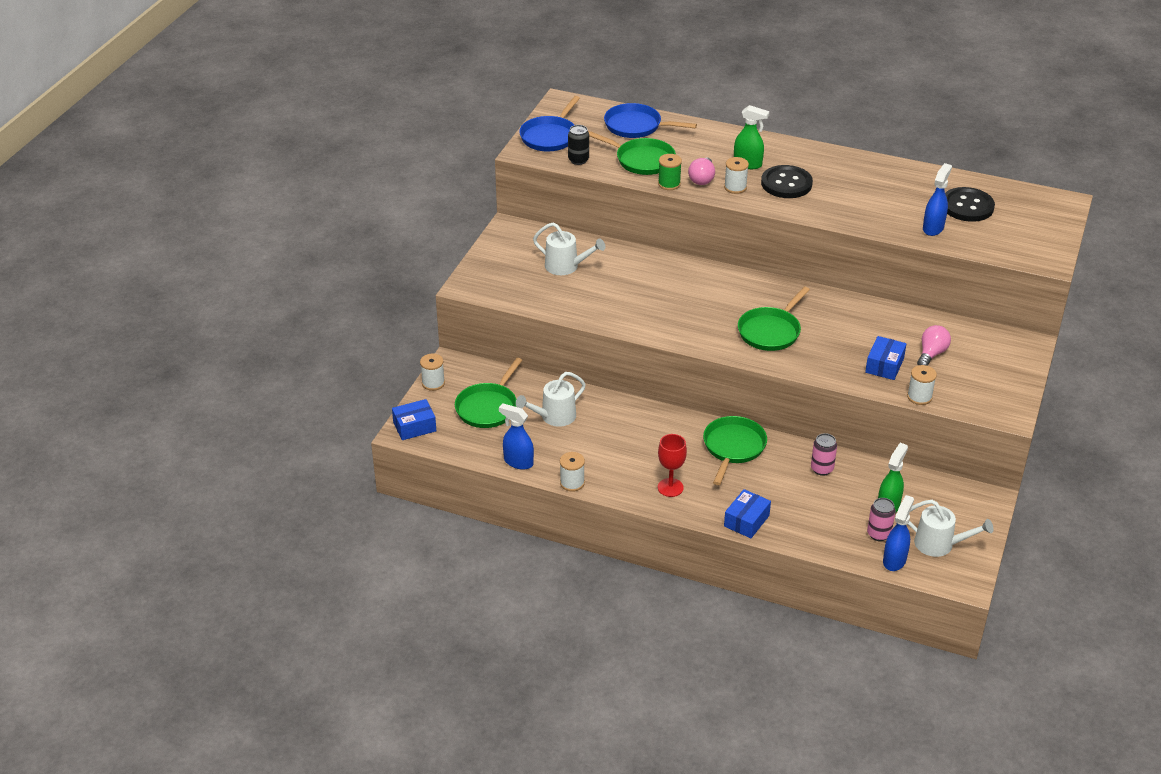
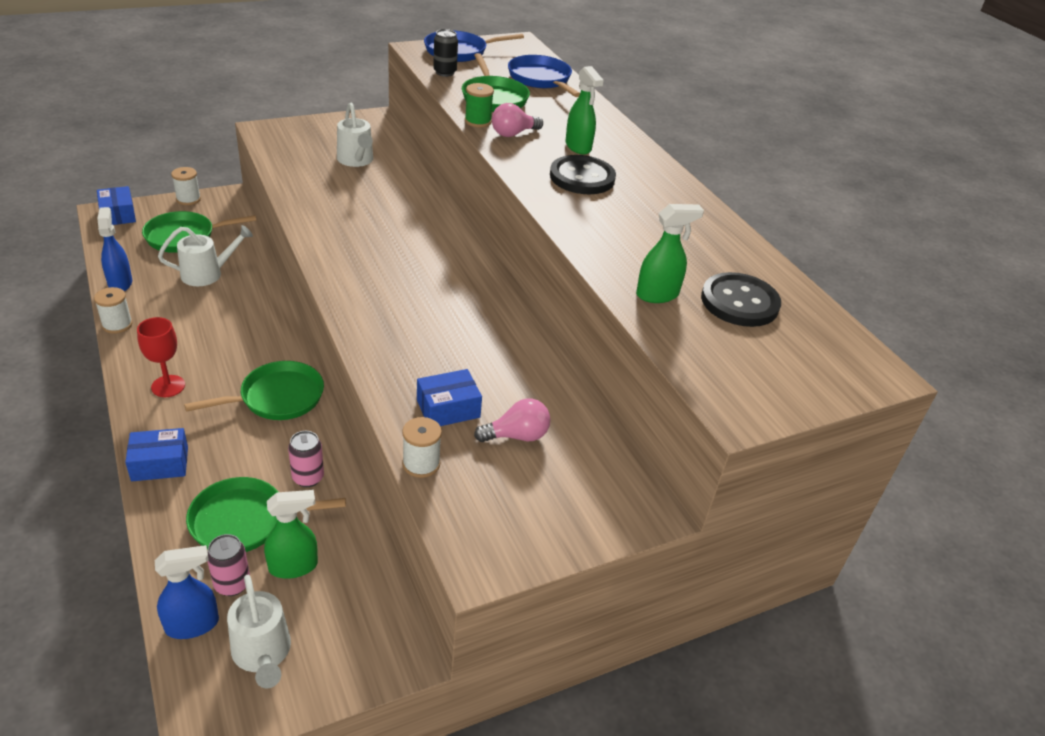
camera: 40 degrees right, 0 degrees up
(414, 427) = (118, 214): blue box -> blue box turned 45 degrees clockwise
(554, 417) = (208, 274): white watering can -> white watering can turned 150 degrees clockwise
(735, 187) = (528, 154): white spool -> none
(771, 331) = (407, 305): green pan -> green pan (245, 521)
(933, 228) = (657, 295): blue spray bottle -> green spray bottle

